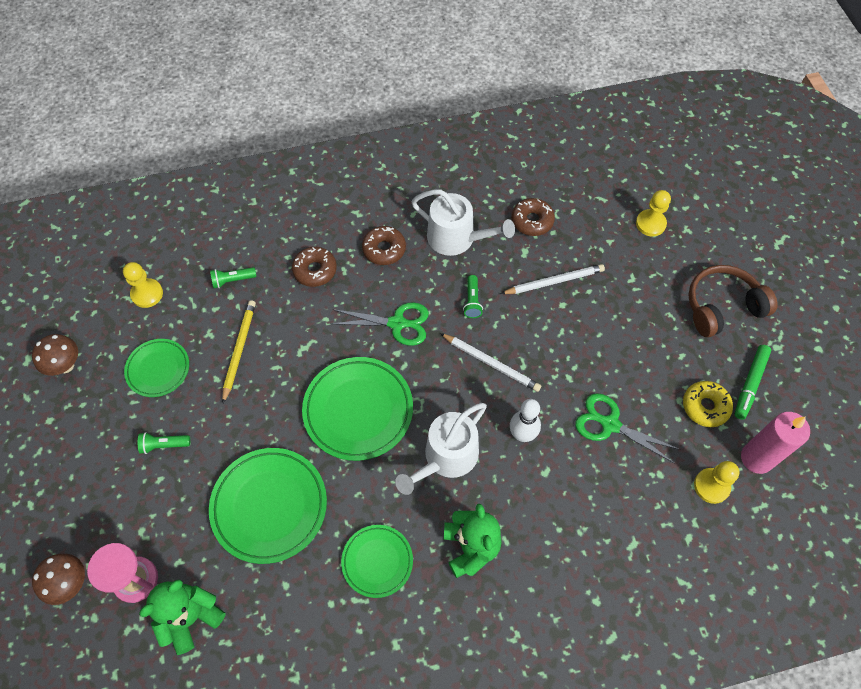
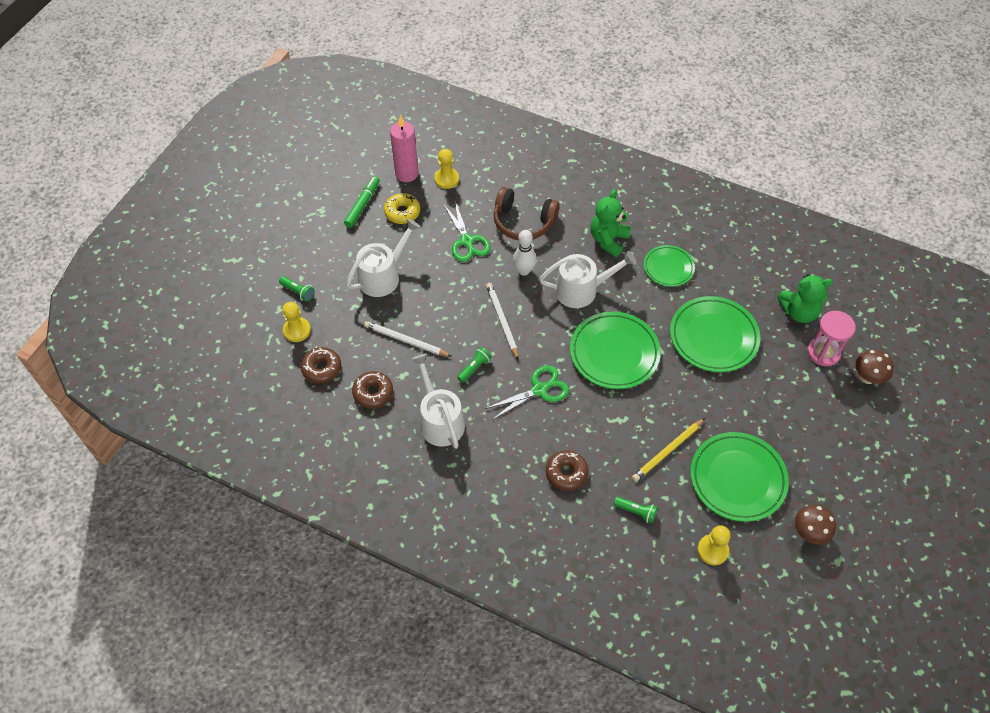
camera: 140 degrees left, 5 degrees down
(158, 369) = (737, 479): green plate -> green plate, size x1.68
(164, 445) = (762, 421): green flashlight -> green flashlight (298, 292)
(384, 249) = (500, 451): brown donut -> brown donut (321, 368)
(397, 323) = (539, 389): green scissors -> green scissors turned 105 degrees clockwise
(642, 325) = (383, 276): none -> white watering can
(722, 307) = (322, 251): brown headphones -> brown headphones (523, 222)
(750, 384) = (362, 205): green marker -> green marker turned 45 degrees counterclockwise

